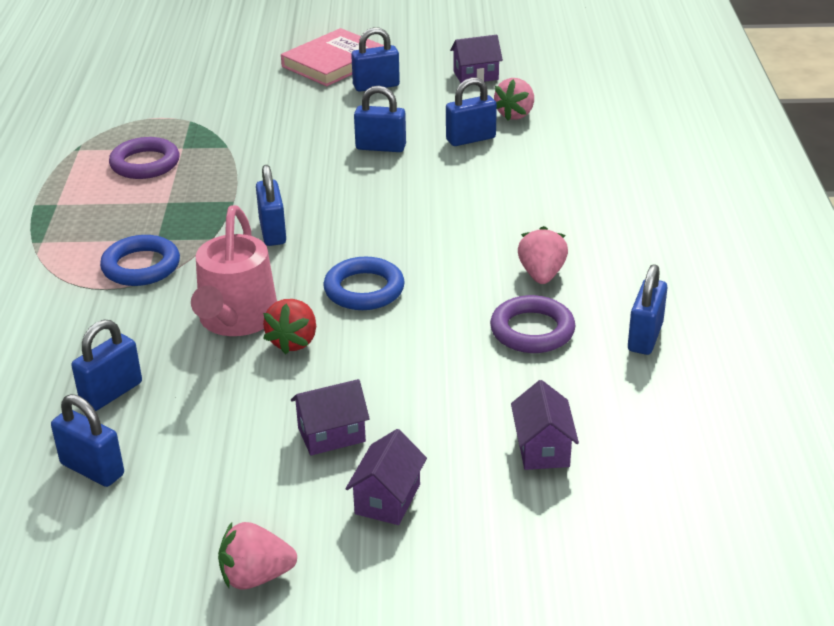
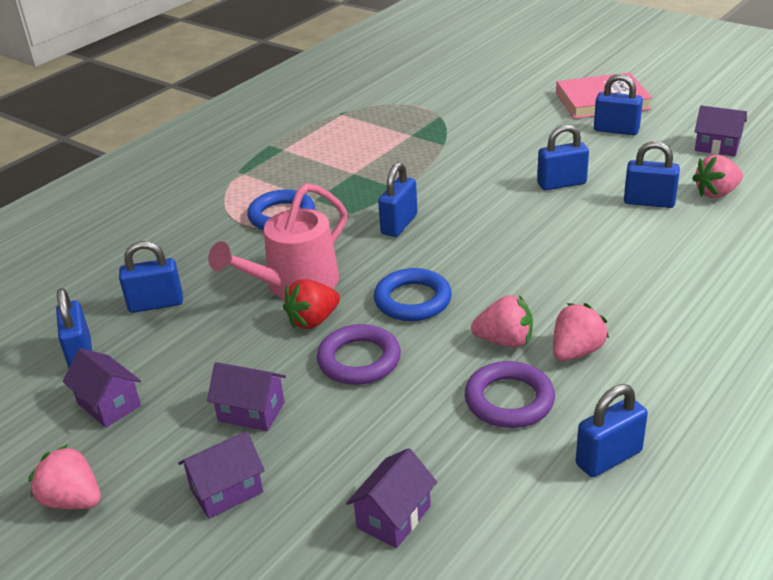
camera: 40 degrees right, 0 degrees up
(145, 164) = (372, 139): purple ring -> purple ring (359, 360)
(183, 493) = (109, 404): none -> purple house
(380, 147) = (561, 184): blue padlock -> blue padlock turned 60 degrees counterclockwise
(478, 289) = (504, 341): none -> pink strawberry

